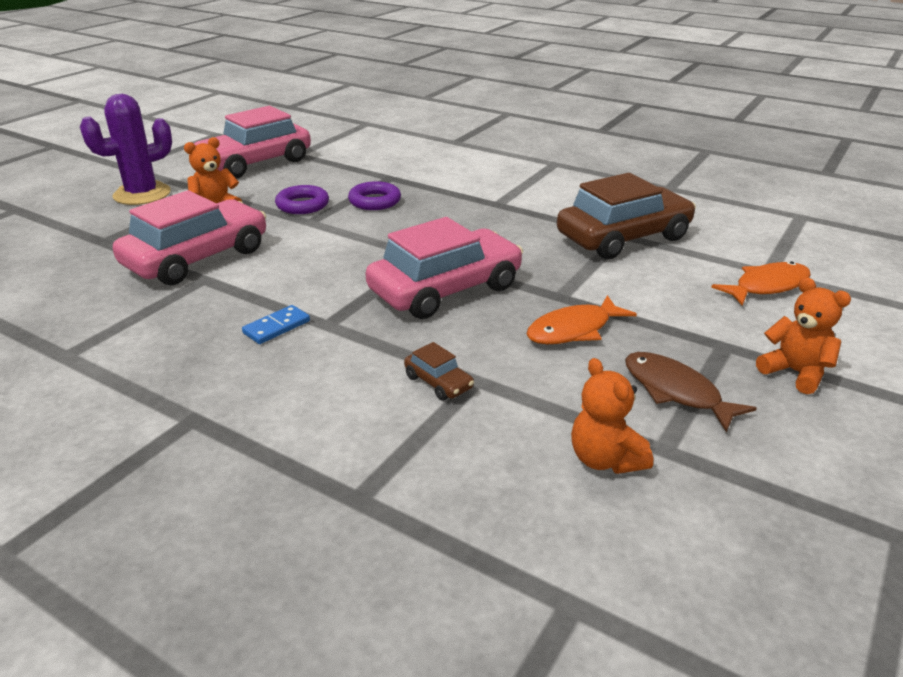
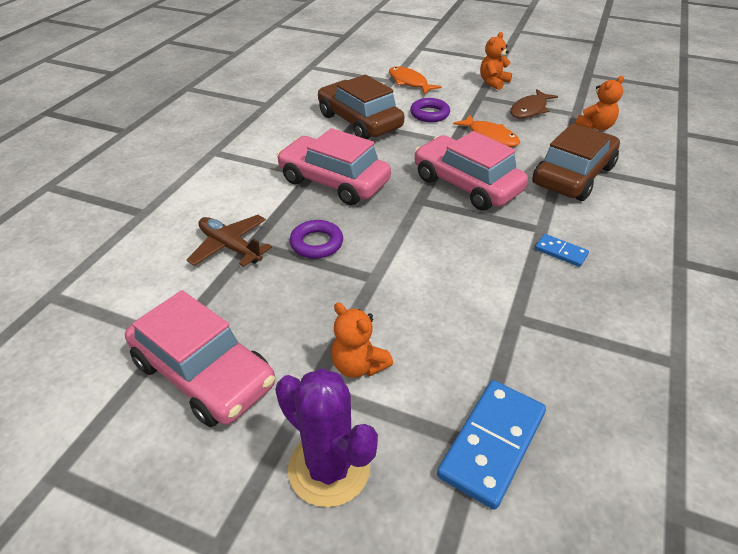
camera: 100 degrees left, 10 degrees up
(96, 246) = (492, 444): none -> blue domino
(197, 258) = (480, 337): pink car -> pink car (334, 181)
(302, 205) = (335, 292): purple ring -> purple ring (429, 114)
(389, 170) = (230, 247): none -> brown plane
(438, 382) = (573, 175): brown car -> brown car, size x2.43

